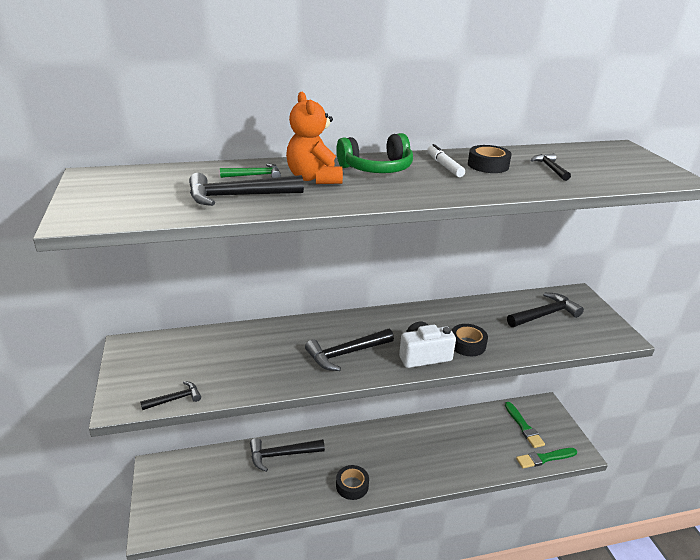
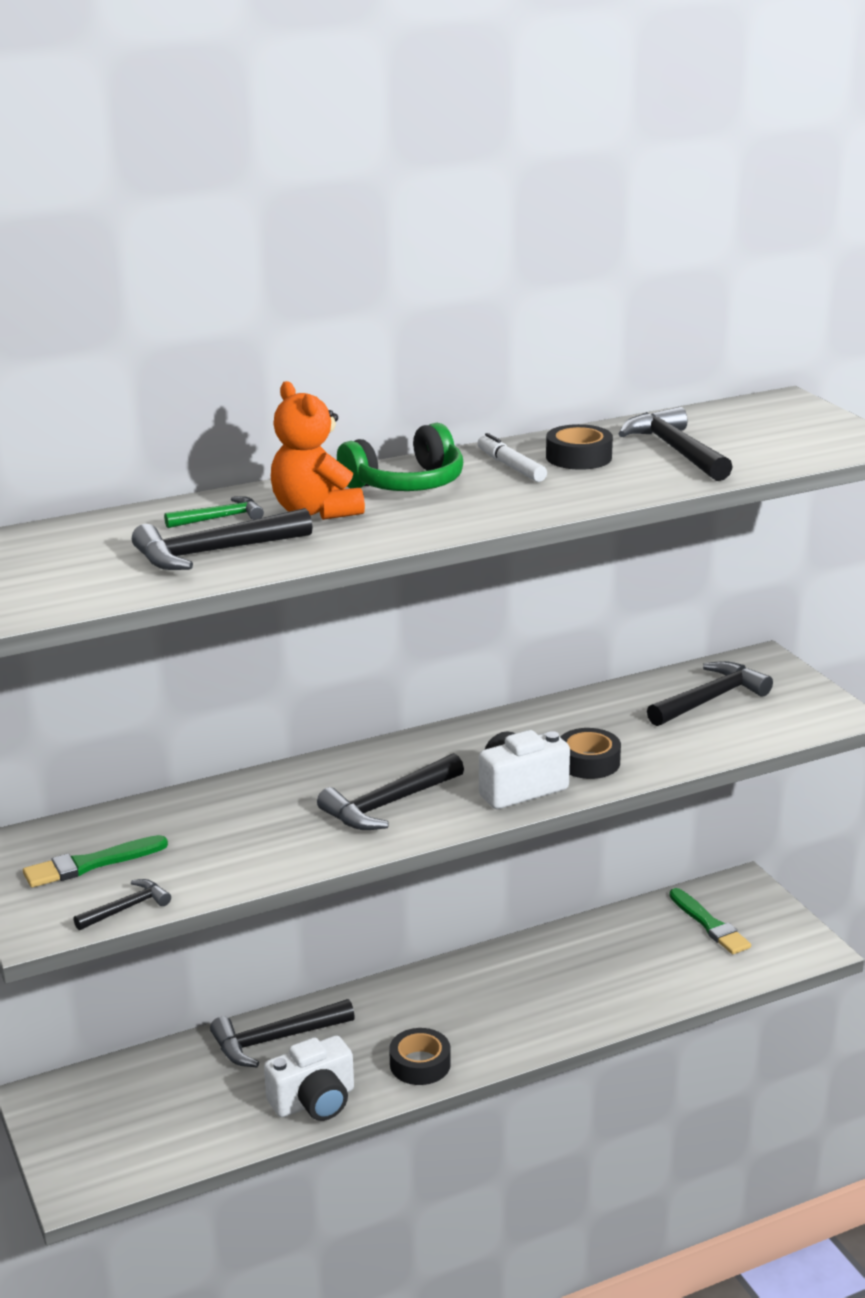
camera: 10 degrees left, 5 degrees down
(290, 498) = (314, 1101): none -> white camera
(544, 458) = (754, 967): green brush -> green brush (91, 864)
(550, 168) = (676, 451): black hammer -> black hammer, size x1.76

